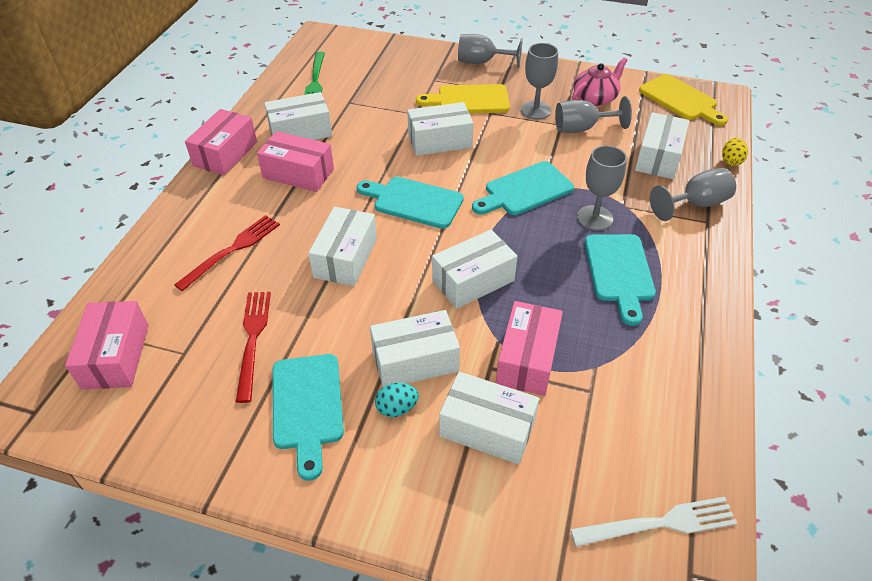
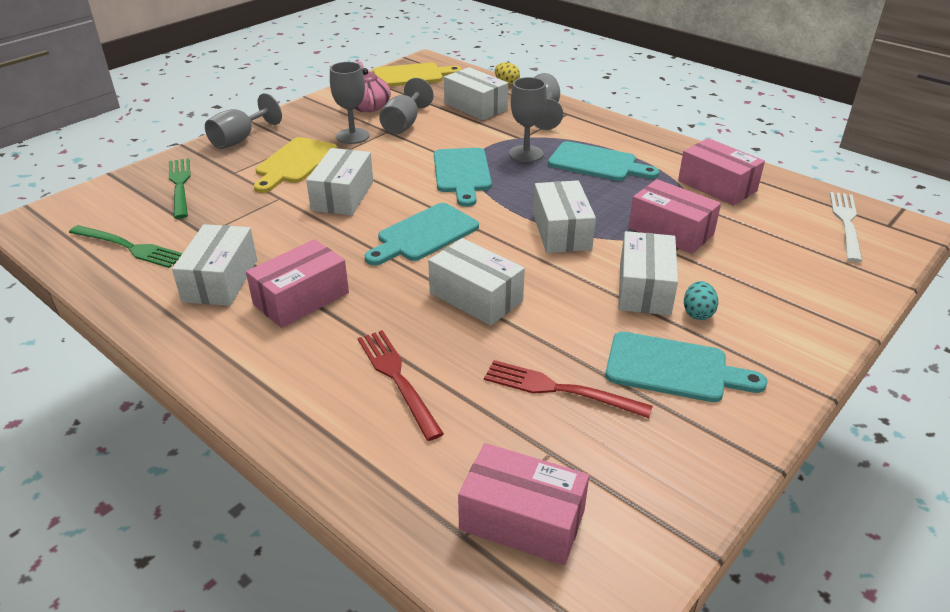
camera: 65 degrees left, 10 degrees down
(225, 154) = (197, 350): pink box -> pink box (717, 186)
(400, 66) = (180, 185): none -> green fork
(487, 428) = (738, 271): white box -> none

